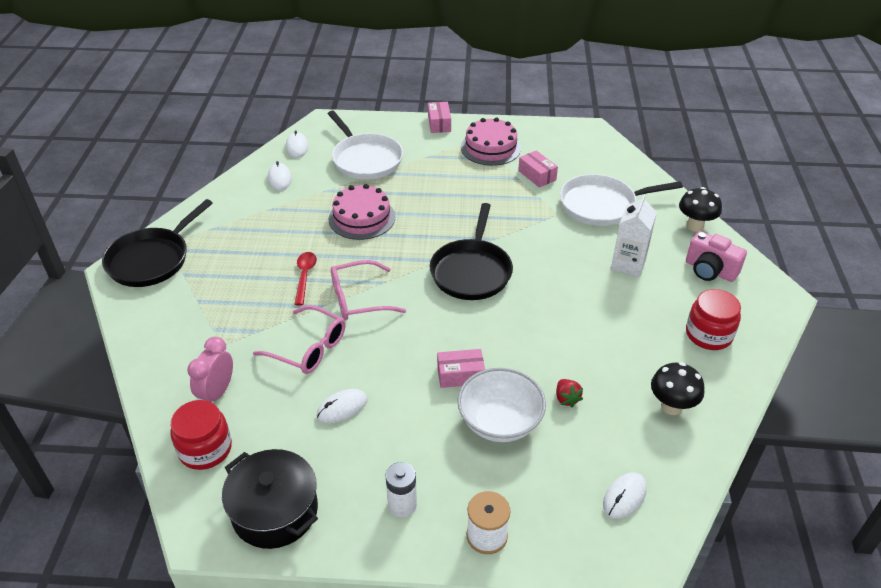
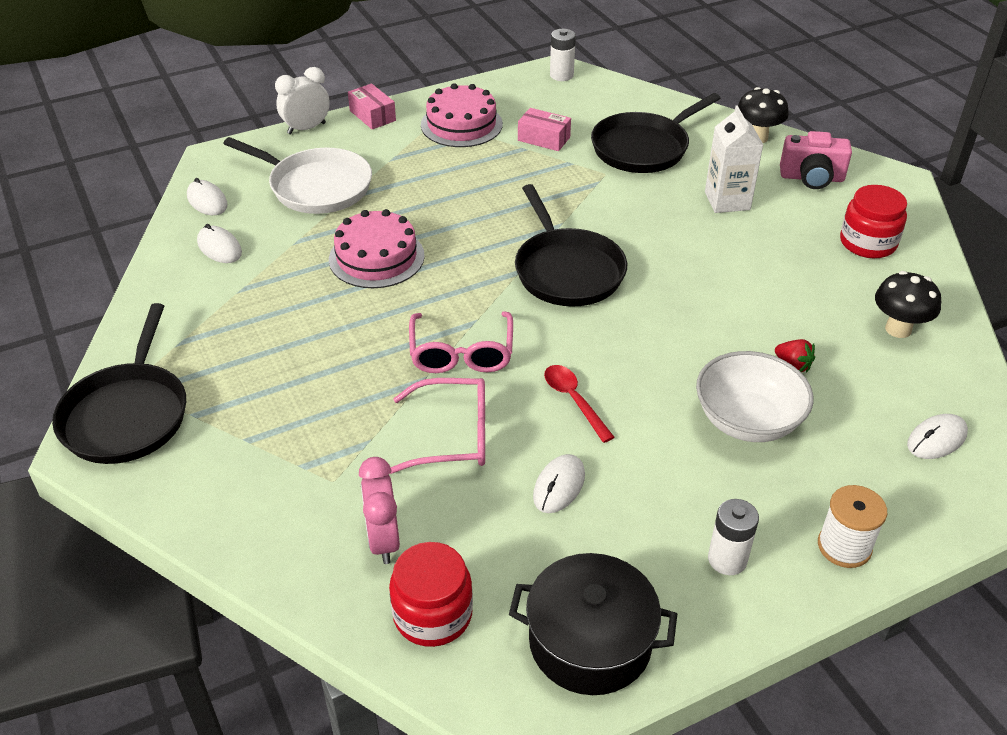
camera: 30 degrees left, 0 degrees up
(305, 276) = (367, 353): red spoon -> red spoon (573, 400)
(358, 299) = (461, 353): pink glasses -> pink glasses turned 45 degrees counterclockwise
(392, 119) = (306, 128): none -> white clock
(460, 375) = (660, 389): pink box -> none
(589, 134) = (561, 75): none -> white battery
(601, 205) = (643, 148): white pan -> black pan
(624, 497) = (936, 439): white mouse -> white mouse turned 45 degrees clockwise

